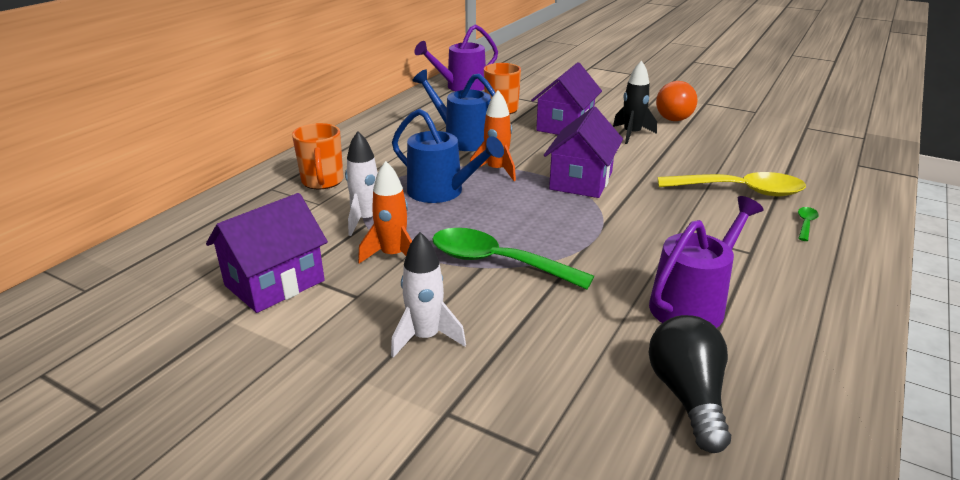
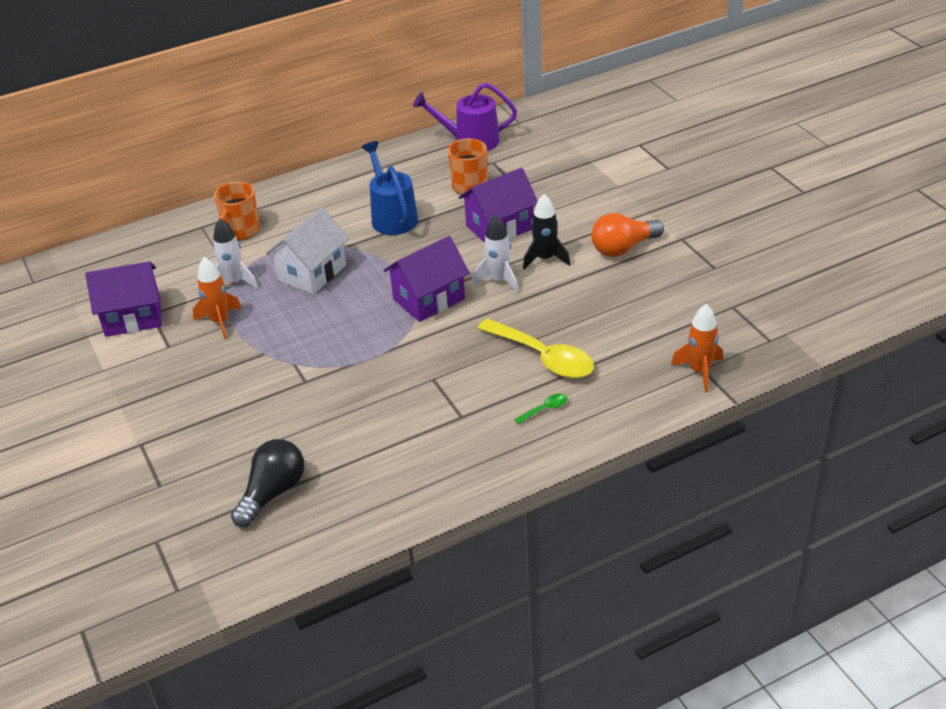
camera: 35 degrees right, 10 degrees up
(425, 337) = (177, 393): white rocket -> white rocket (498, 280)
(442, 192) = (312, 273): blue watering can -> white house
(496, 170) = (377, 264): orange rocket -> orange rocket (699, 372)
(498, 263) = (278, 354): green spoon -> none
(692, 304) = (360, 438): purple watering can -> none

